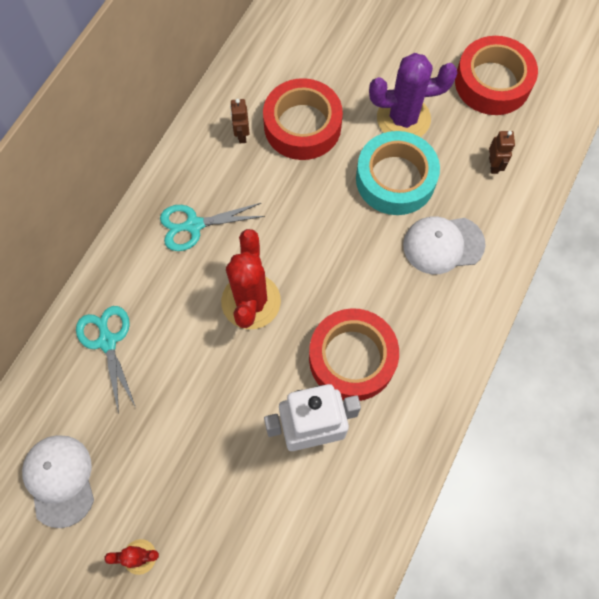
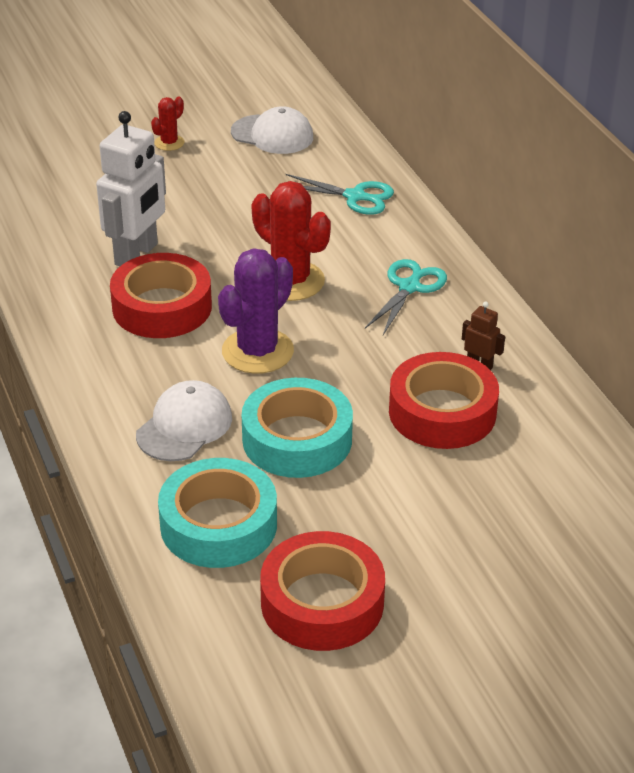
camera: 130 degrees right, 30 degrees down
(403, 119) = (362, 492): purple cactus -> purple cactus (257, 351)
(493, 165) = (218, 524): brown robot -> turquoise tape

